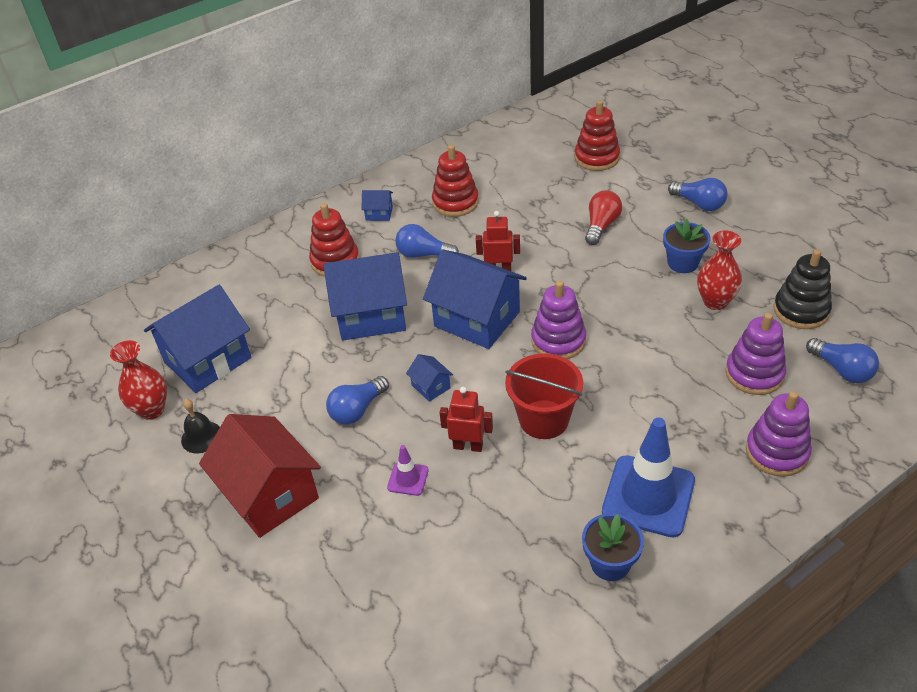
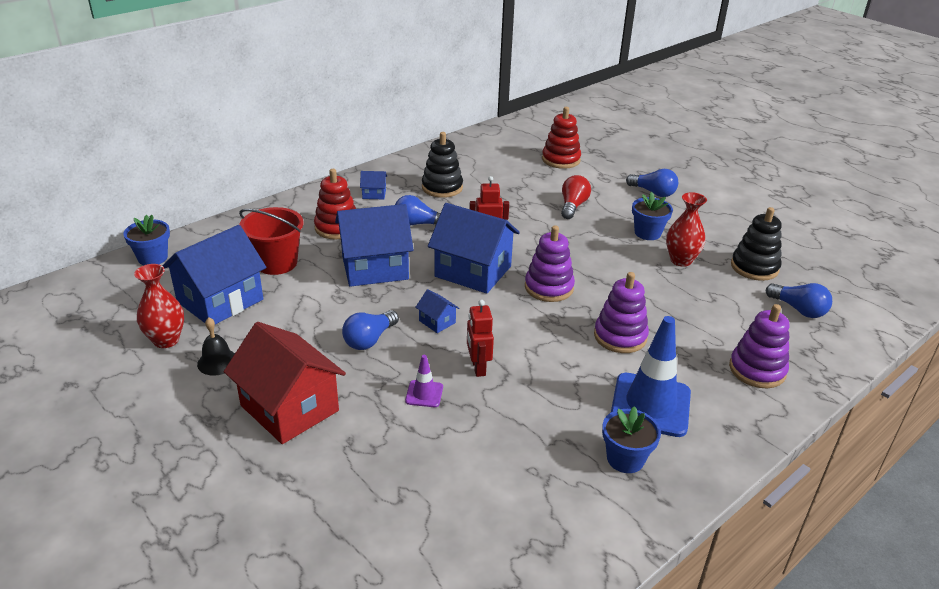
camera: 10 degrees left, 10 degrees down
(141, 304) = (153, 258): none -> blue flower pot
(455, 202) = (442, 187): red stacking toy -> black stacking toy
(468, 446) = (478, 367): red robot -> red robot turned 105 degrees counterclockwise
(544, 419) = (545, 346): red bucket -> red bucket (276, 263)
(754, 374) = (725, 312): purple stacking toy -> purple stacking toy (620, 336)

